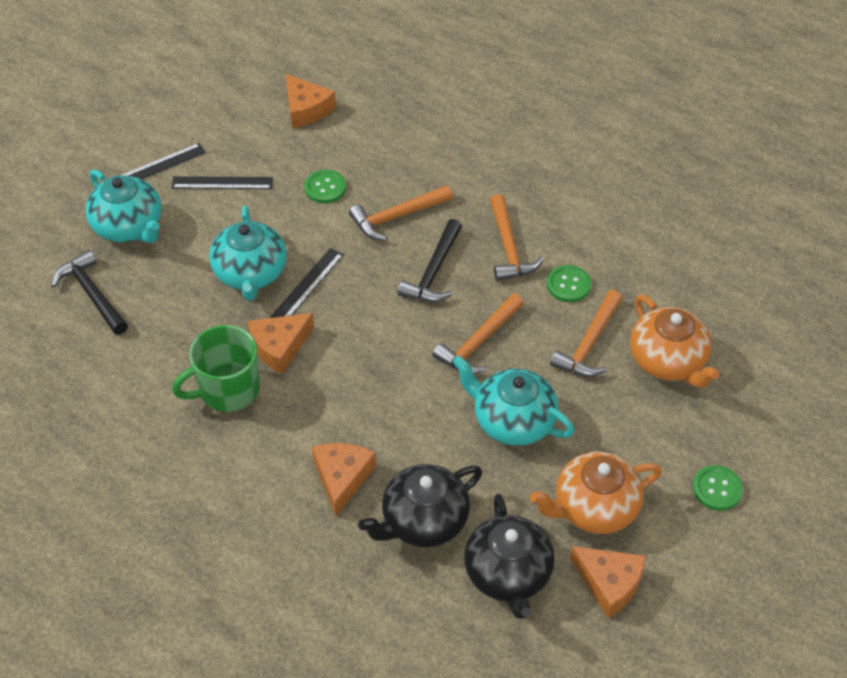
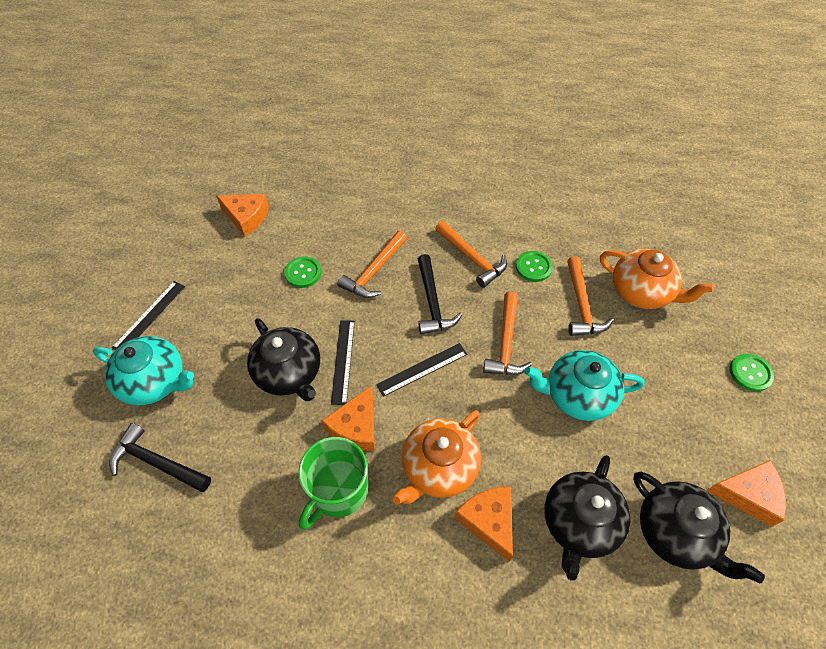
camera: 30 degrees left, 5 degrees up
(222, 183) = (215, 306): black ruler -> black ruler (422, 369)
(250, 273) = (289, 373): turquoise teapot -> black teapot
(594, 508) = (687, 436): orange teapot -> orange teapot (438, 467)

